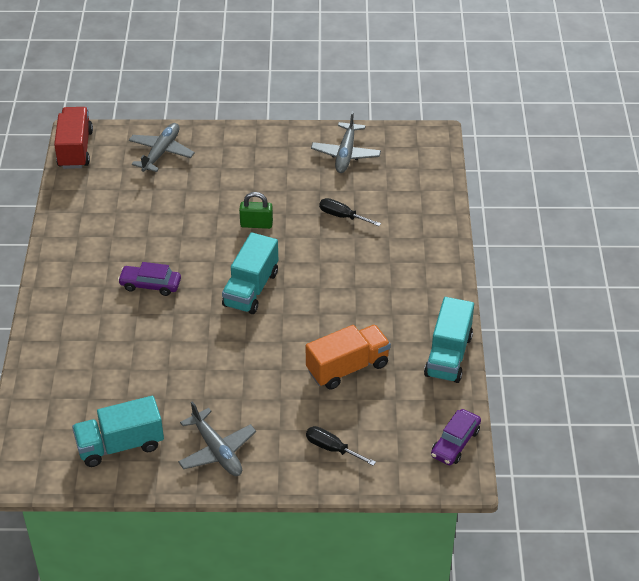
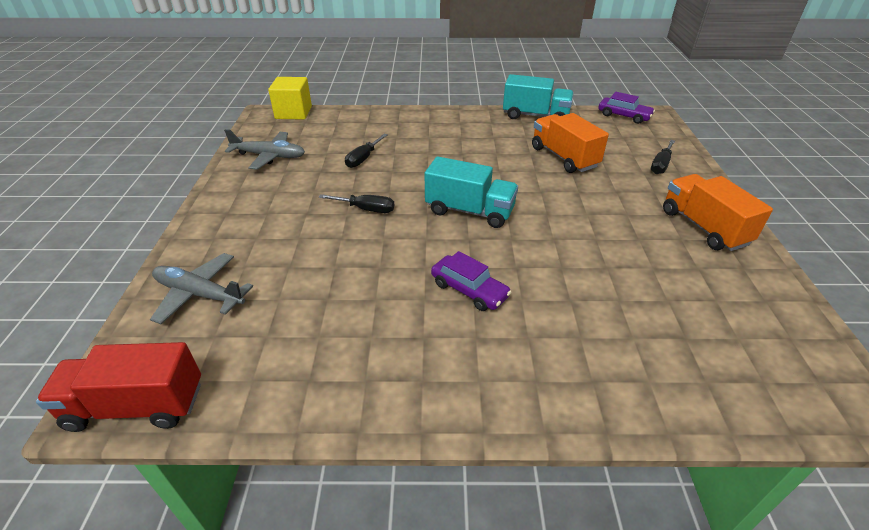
camera: 90 degrees left, 5 degrees down
(120, 445) = (742, 300): turquoise truck -> none
(150, 285) = (469, 290): purple car -> purple car turned 60 degrees counterclockwise
(217, 450) = (703, 227): grey plane -> orange truck
(256, 224) = (366, 209): green padlock -> black screwdriver
(440, 156) = (293, 112): none -> yellow cube

